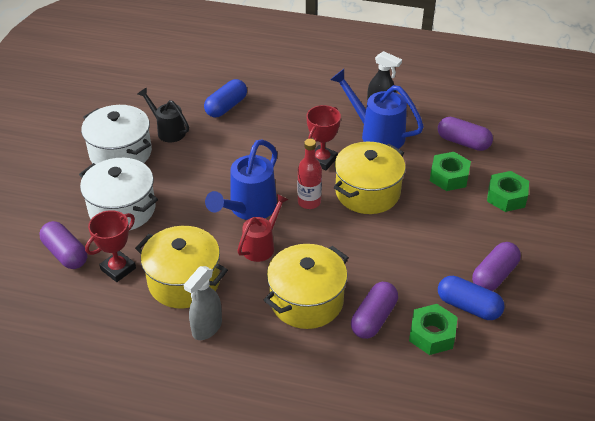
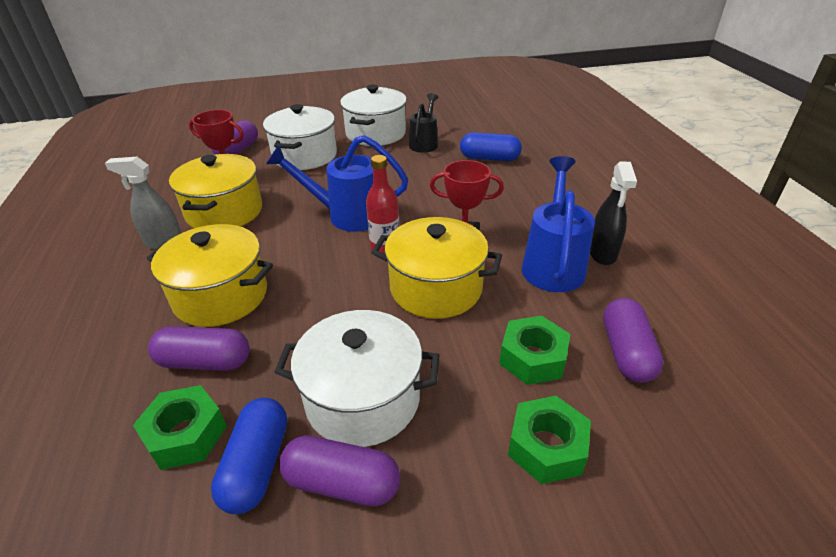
camera: 65 degrees right, 5 degrees down
(261, 246) = (295, 239): red watering can -> none
(443, 253) = (363, 399): none -> white pot

